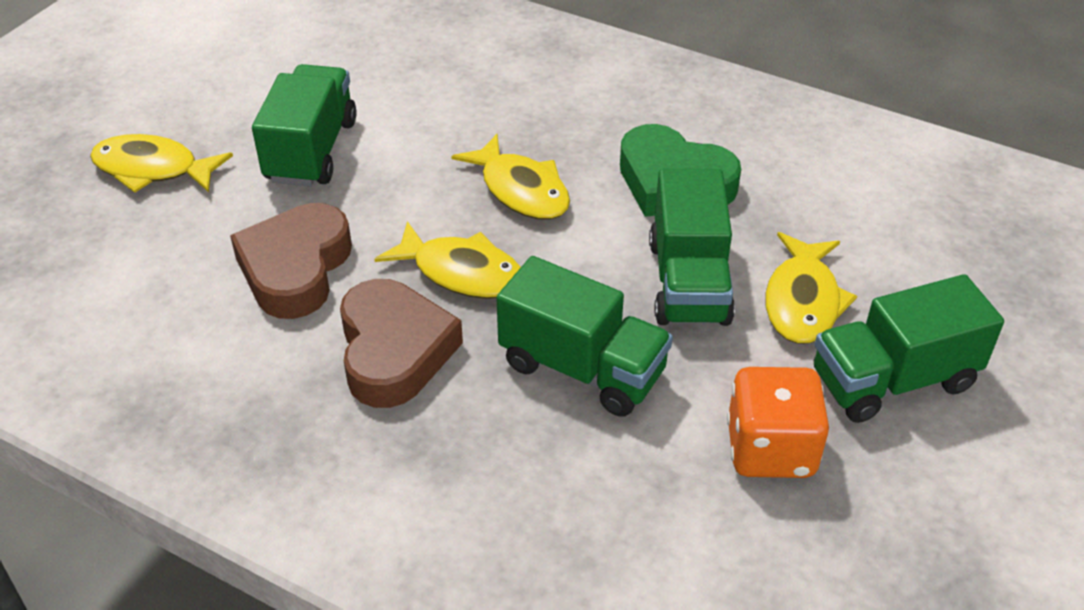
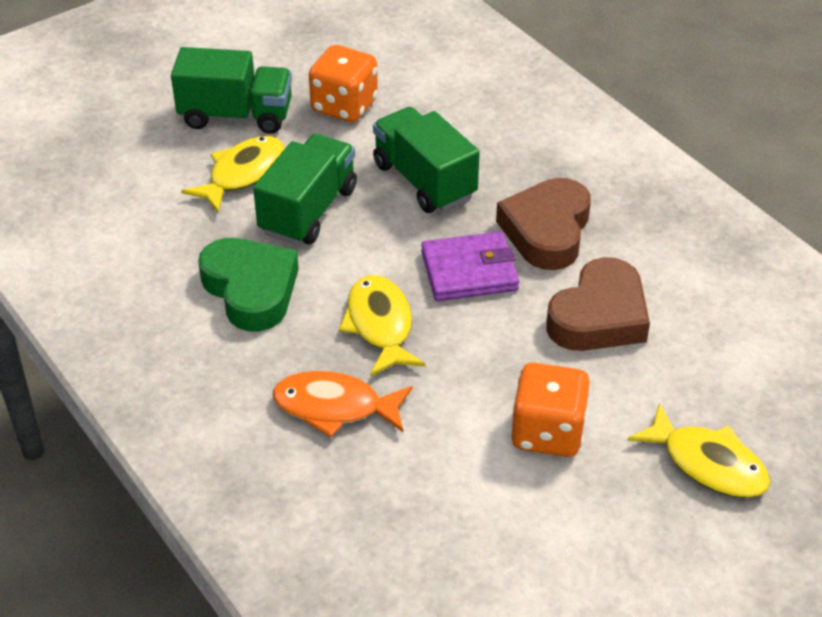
camera: 155 degrees left, 0 degrees up
(311, 151) = (548, 432): green truck -> orange dice
(461, 272) = (469, 271): yellow fish -> purple wallet
(514, 114) = (335, 407): none -> orange fish

